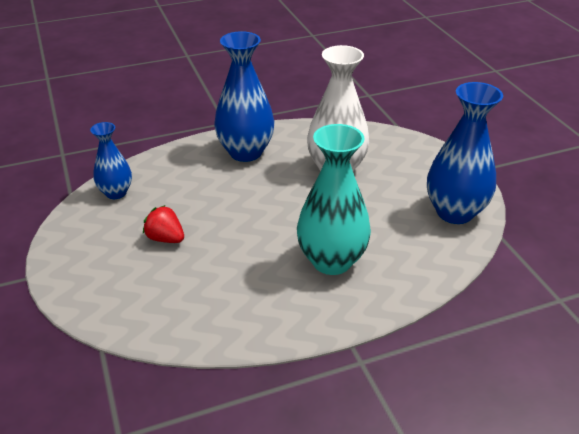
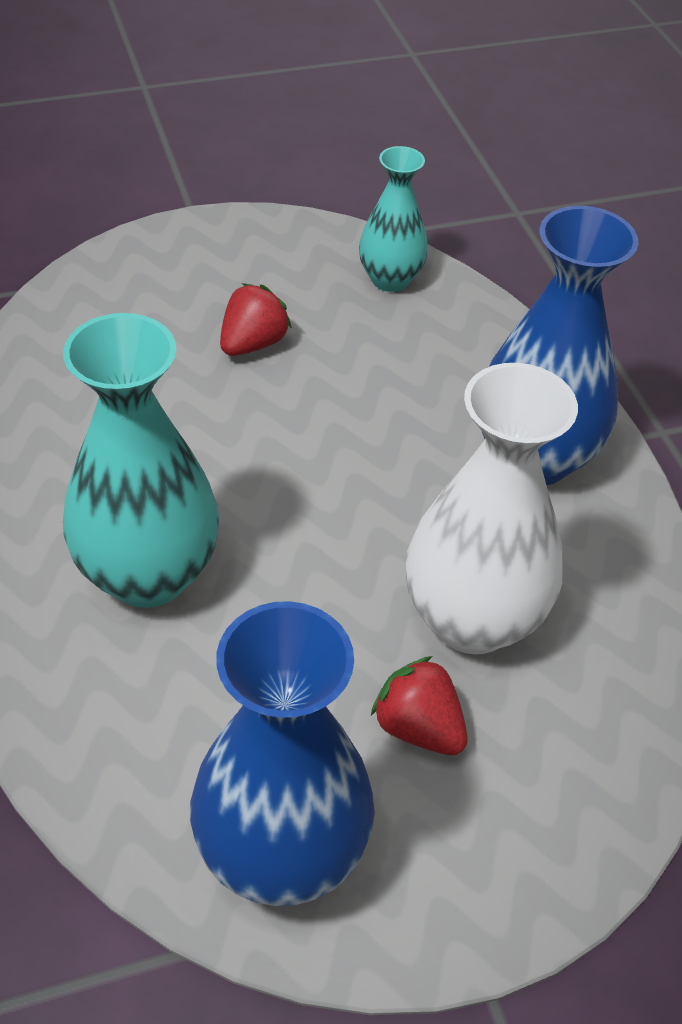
camera: 90 degrees right, 10 degrees up
(116, 193) = (390, 279): blue vase -> turquoise vase
(390, 181) = (418, 727): none -> red strawberry

